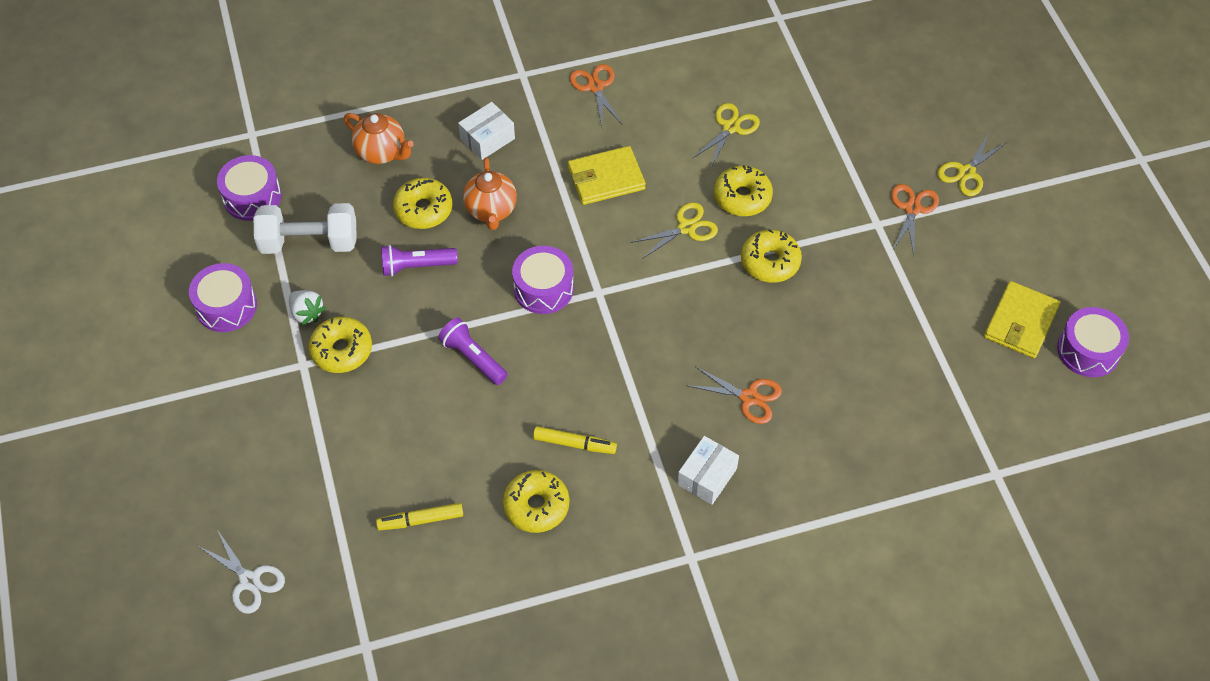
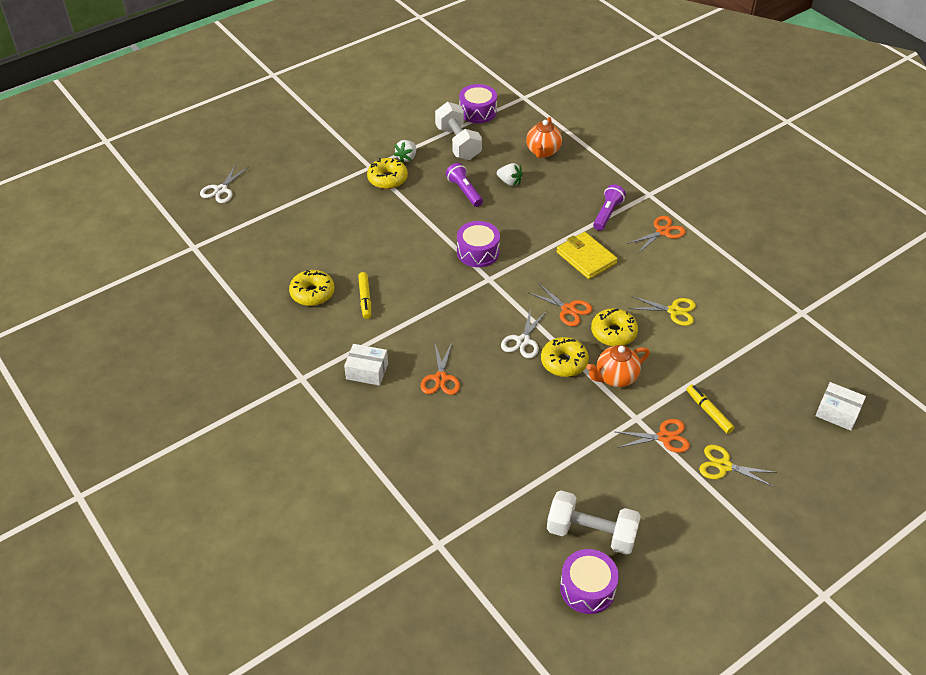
camera: 70 degrees right, 10 degrees down
(226, 306) = (396, 126): purple drum -> none
(421, 520) = (283, 245): yellow marker -> yellow marker (709, 412)
(423, 209) = (509, 182): yellow donut -> white strawberry
(473, 358) = (408, 235): purple flashlight -> purple flashlight (607, 214)
(487, 138) = (583, 193): white box -> white box (837, 413)
(491, 211) = (526, 211): orange teapot -> orange teapot (615, 378)
(686, 228) = (568, 309): yellow scissors -> orange scissors
(720, 291) = (523, 341): none -> white scissors
(1020, 322) = (591, 533): yellow wallet -> white dumbbell

